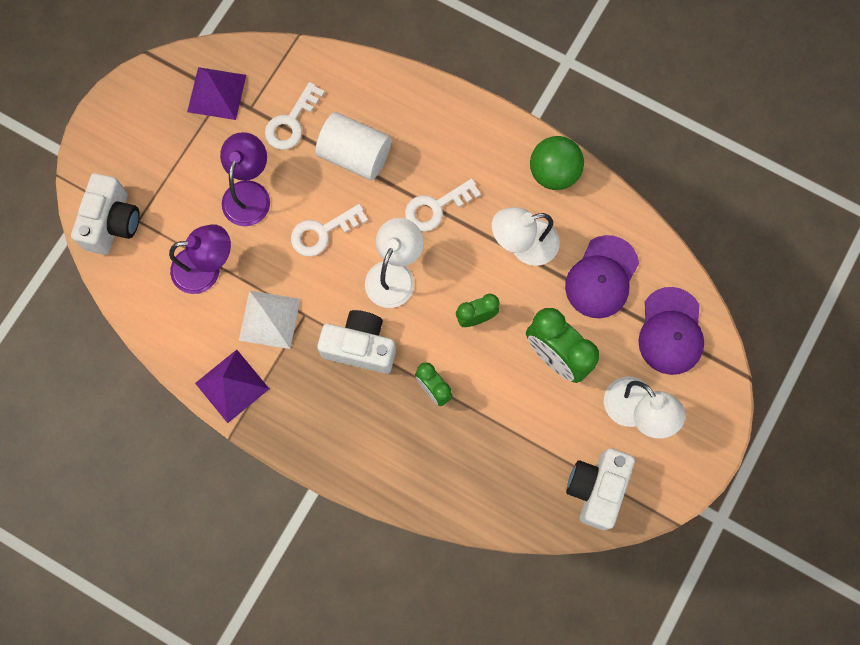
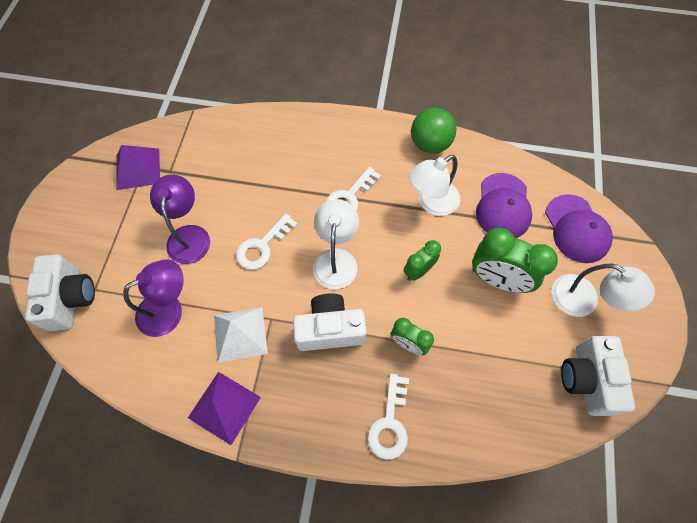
camera: 20 degrees left, 10 degrees down
(291, 122) = (207, 171): white key -> white key (390, 423)
(355, 155) = (268, 179): white cylinder -> none

